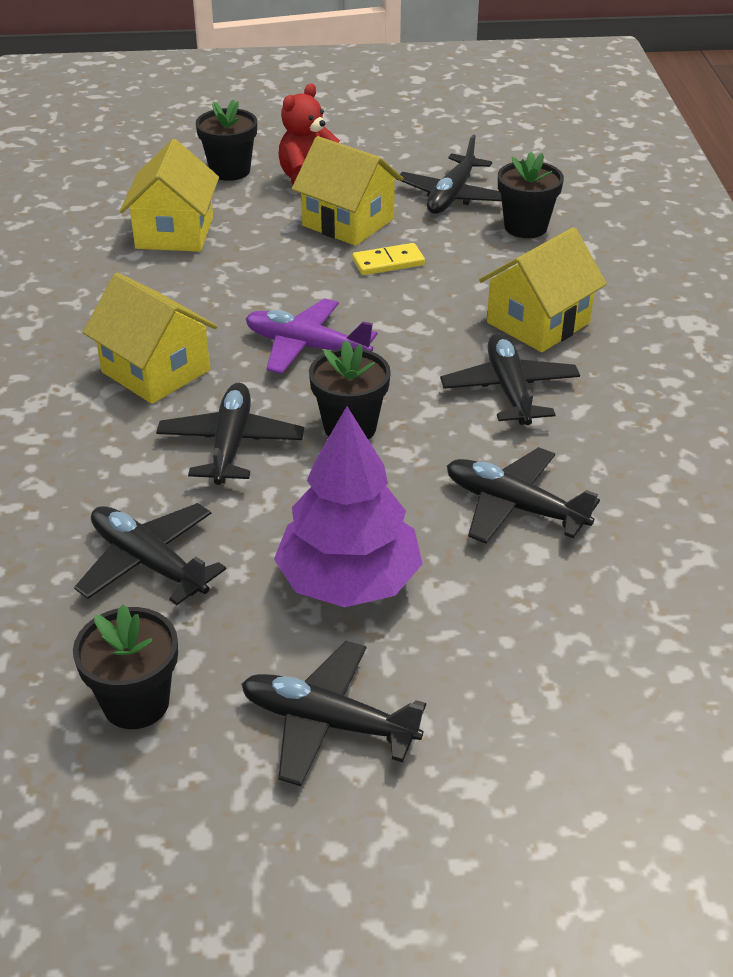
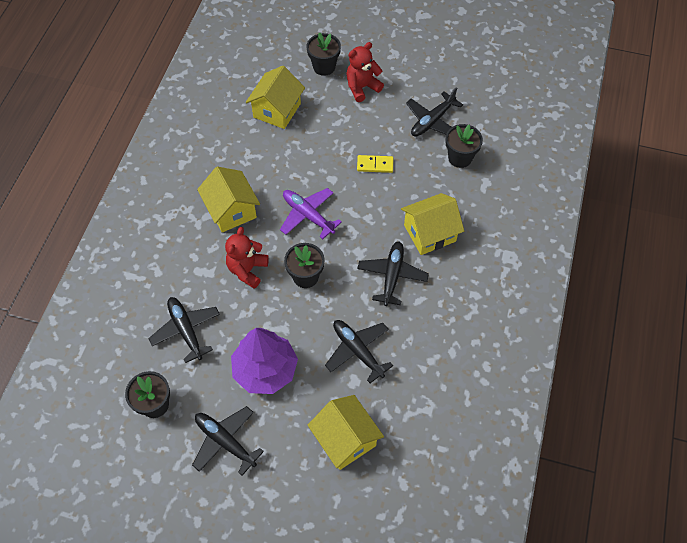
camera: 20 degrees right, 20 degrees up
(231, 444) = (247, 270): black plane -> red teddy bear
(348, 222) = (368, 127): yellow house -> yellow house (345, 439)

